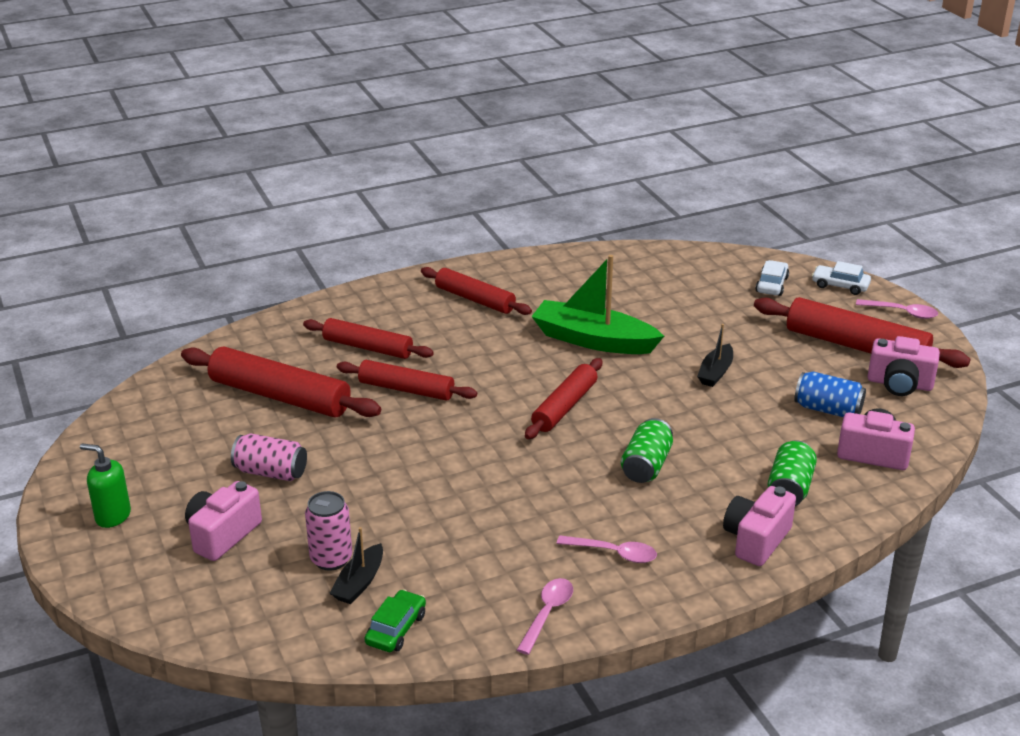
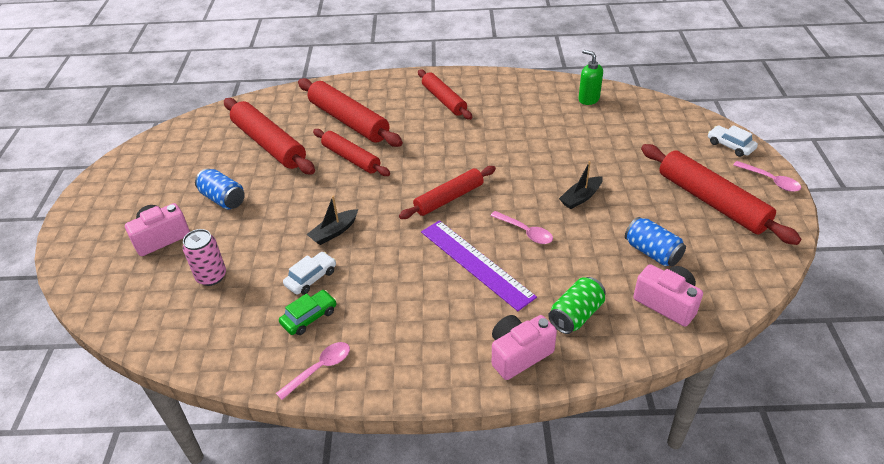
camera: 25 degrees right, 10 degrees up
(112, 516) = (111, 205): green soap dispenser -> green soap dispenser (588, 99)
(271, 472) = (223, 199): pink can -> blue can
(359, 583) = (215, 301): black boat -> black boat (334, 232)
(368, 347) = (348, 121): red rolling pin -> red rolling pin, size x1.53
(396, 629) = (211, 346): green car -> green car (309, 317)
(593, 340) = (505, 149): green boat -> none
(614, 553) = (402, 332): pink spoon -> pink spoon (525, 232)
(646, 466) = (476, 263): green can -> purple ruler
(772, 285) = (673, 133): white car -> white car (311, 278)
(899, 384) = (729, 245): pink camera -> none

